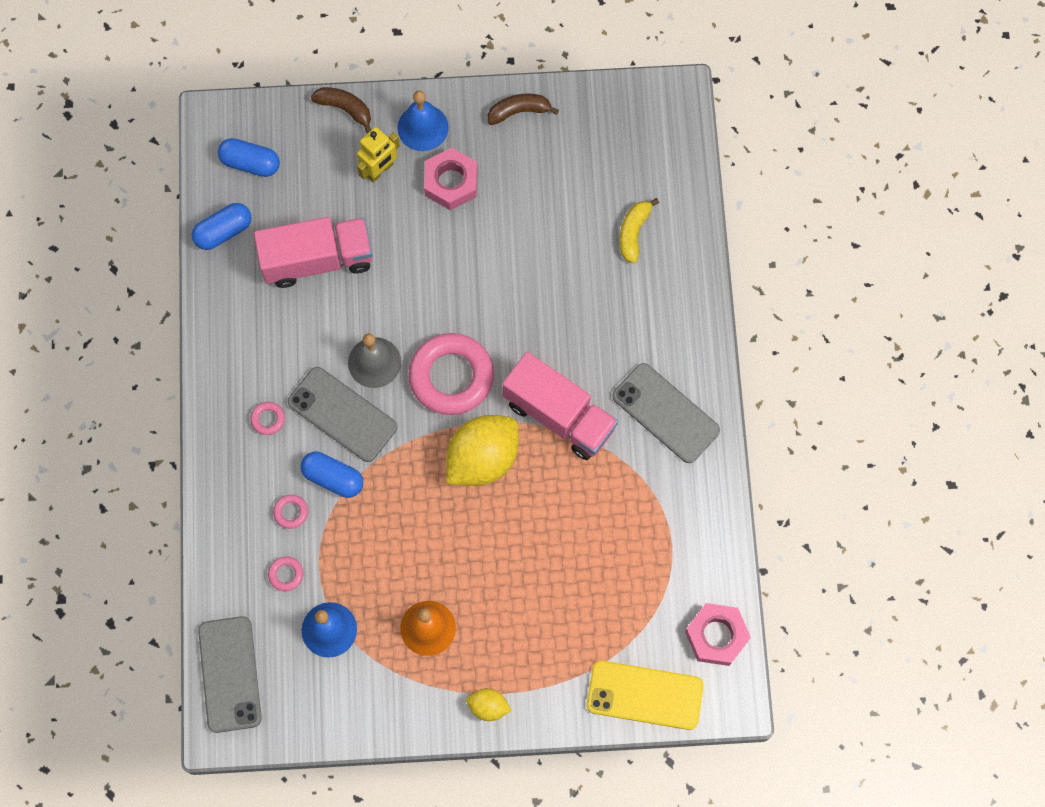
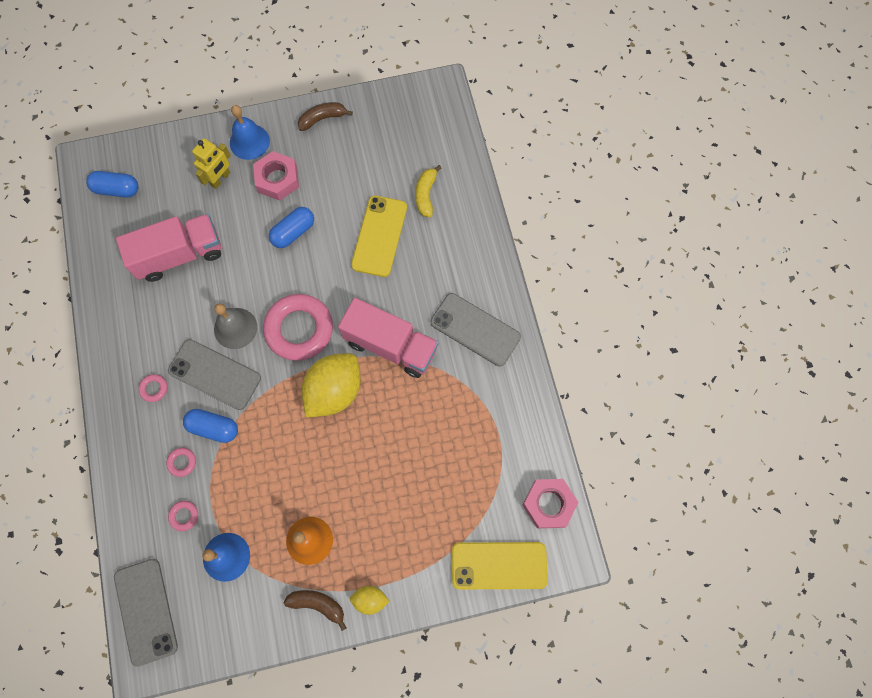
camera: 10 degrees left, 0 degrees up
(224, 232) = (101, 245): blue capsule -> blue capsule (293, 232)
(345, 109) = (187, 137): brown banana -> brown banana (318, 604)
(567, 276) = (379, 236): none -> yellow phone

